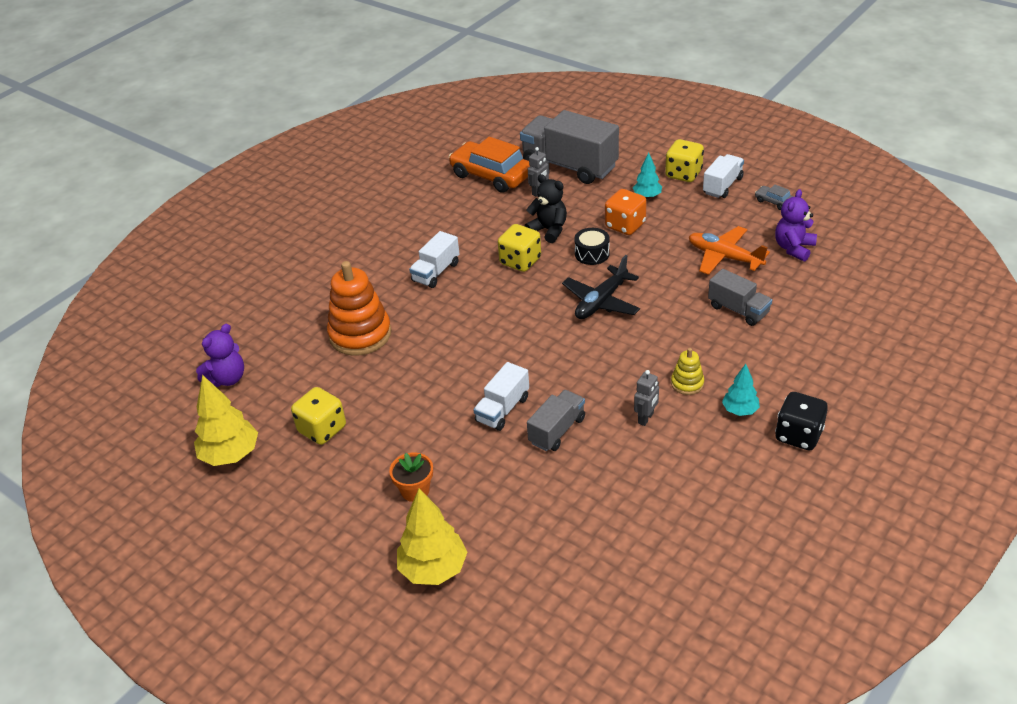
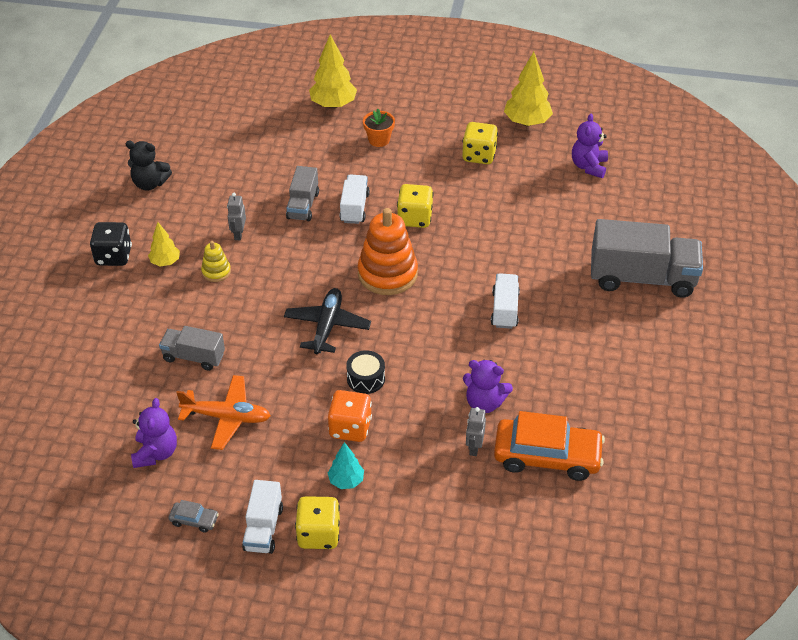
camera: 150 degrees right, 5 degrees up
(360, 334) = (518, 231): orange stacking toy -> orange stacking toy (387, 274)
(509, 215) = (484, 403): none -> purple teddy bear
(520, 261) = (432, 347): yellow dice -> yellow dice (415, 218)
(549, 230) = (428, 395): black teddy bear -> black teddy bear (150, 183)
(569, 166) = (465, 503): grey truck -> grey truck (642, 278)
(740, 410) = (165, 262): turquoise tree -> yellow tree

